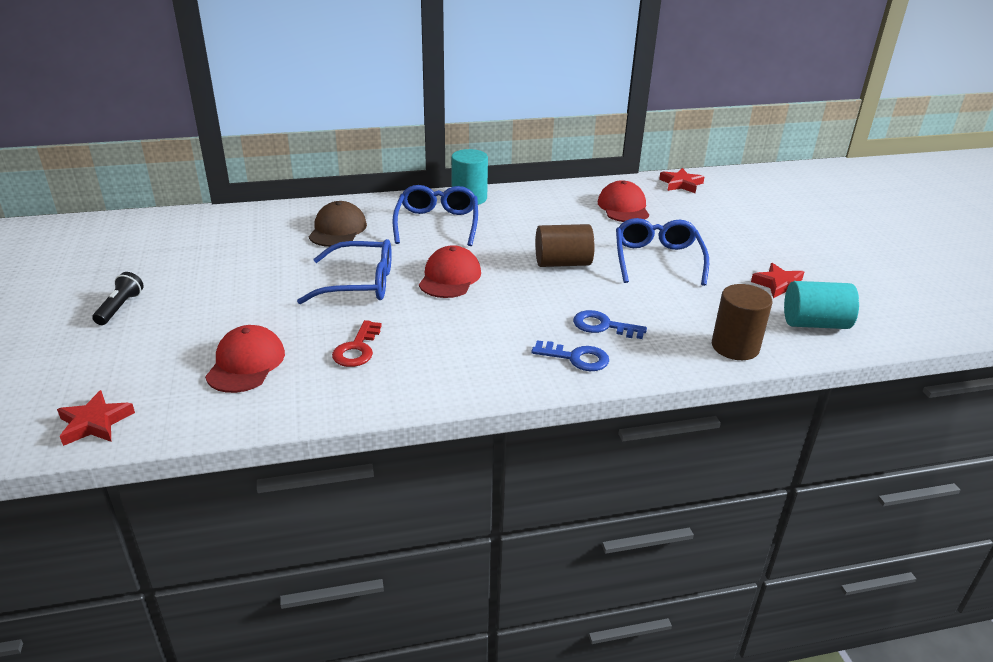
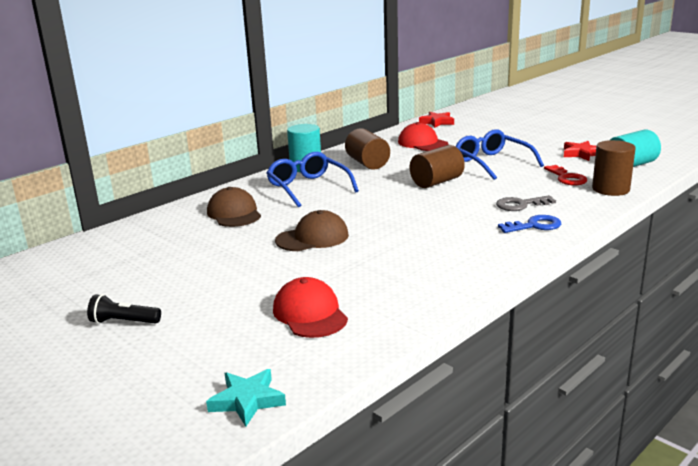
camera: 30 degrees left, 10 degrees down
(95, 423) = (247, 400): red star -> turquoise star
(120, 307) = (123, 322): black flashlight -> black flashlight turned 60 degrees counterclockwise
(357, 349) = (381, 273): red key -> red key (567, 178)
(360, 284) = (312, 238): blue glasses -> brown cap
(450, 277) = (374, 213): red cap -> none
(531, 214) = (367, 163): none -> brown cylinder
(603, 326) = (520, 205): blue key -> grey key

